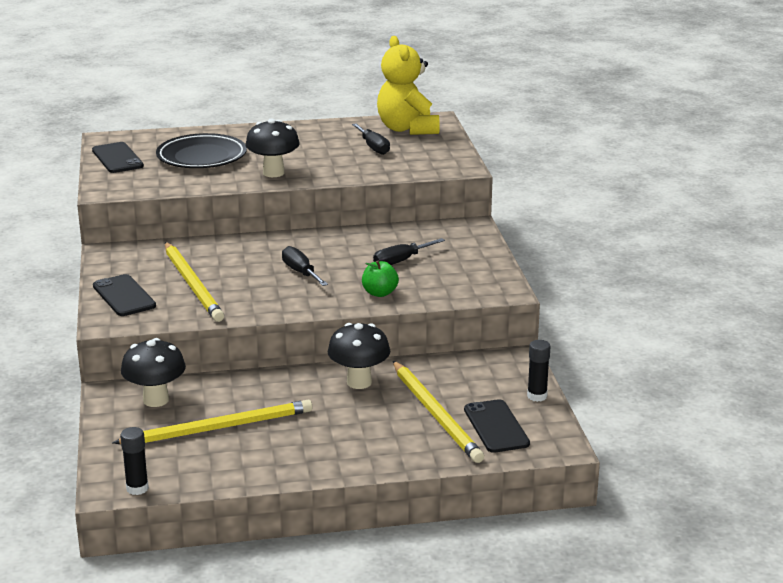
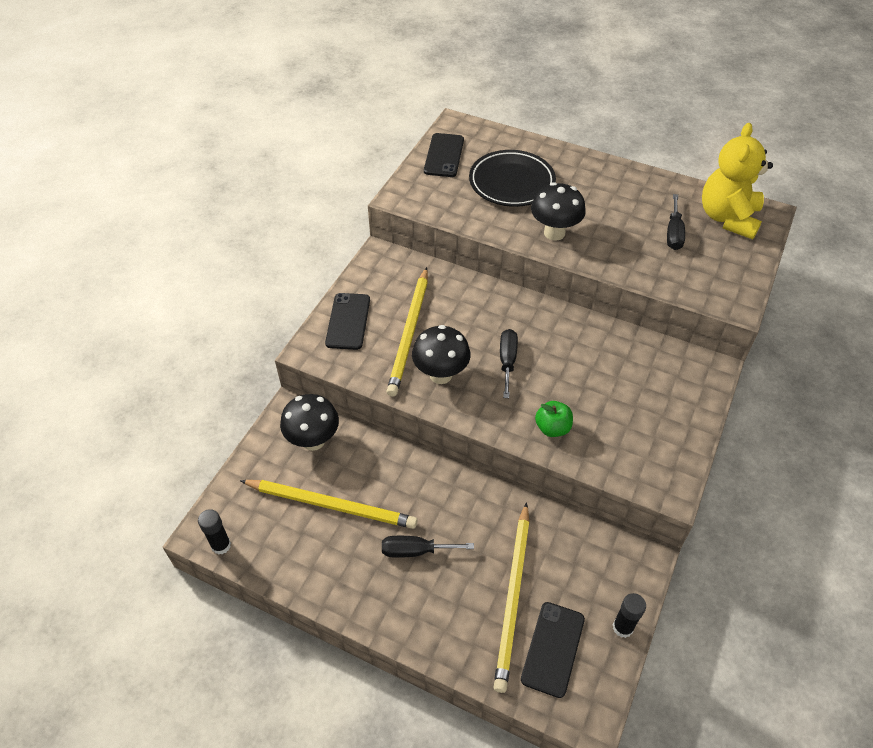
camera: 35 degrees right, 25 degrees up
(359, 382) = (481, 511): black mushroom -> black mushroom (441, 374)
(401, 261) = (606, 390): black screwdriver -> black screwdriver (415, 551)

